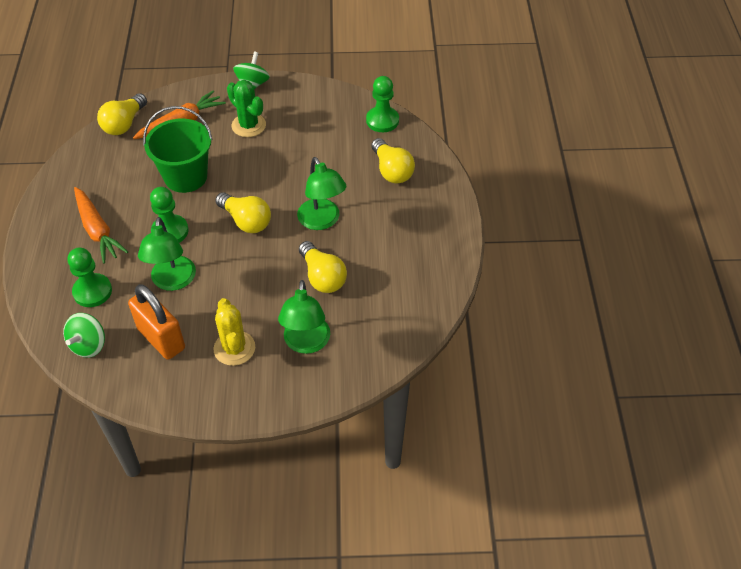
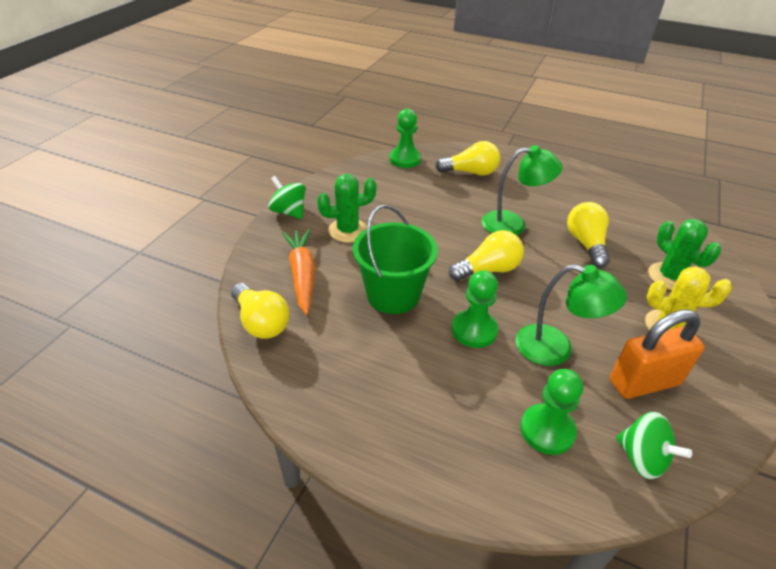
camera: 65 degrees left, 10 degrees down
(97, 230) = (437, 397): orange carrot -> none
(306, 343) = (670, 277): green lamp -> green cactus
(322, 277) = (586, 244): yellow light bulb -> yellow light bulb turned 90 degrees counterclockwise

